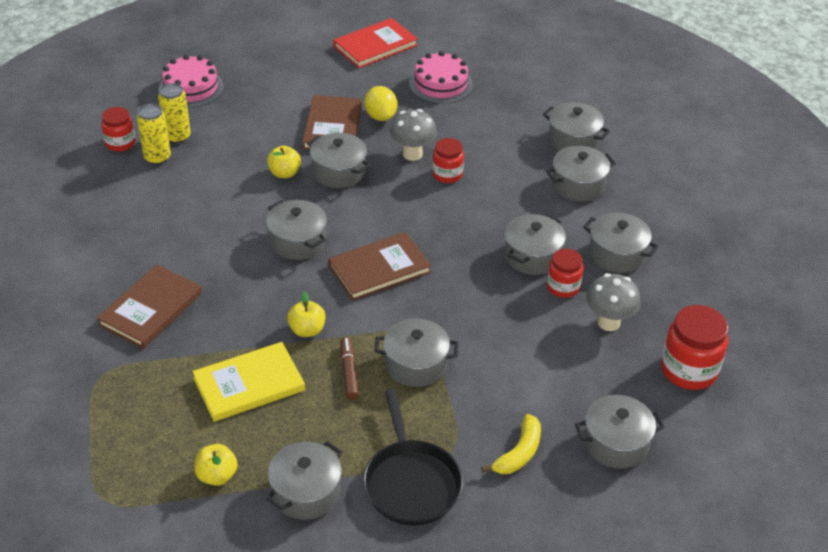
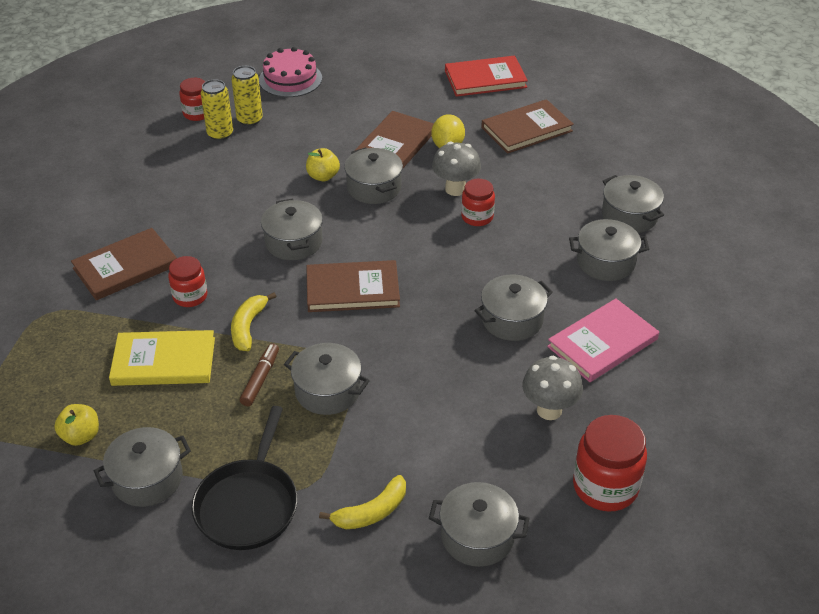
camera: 25 degrees right, 0 degrees up
(307, 330) = (248, 327): yellow apple -> yellow banana
(440, 84) = (526, 129): pink cake -> brown book
(563, 287) = (523, 360): red jar -> red jar (190, 296)
(617, 254) = (602, 343): grey pot -> pink book

